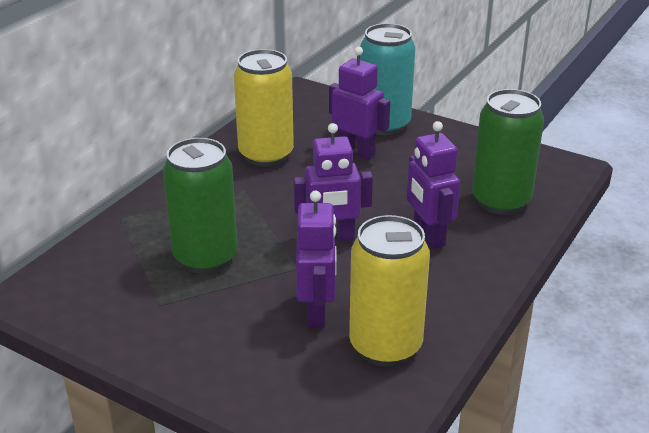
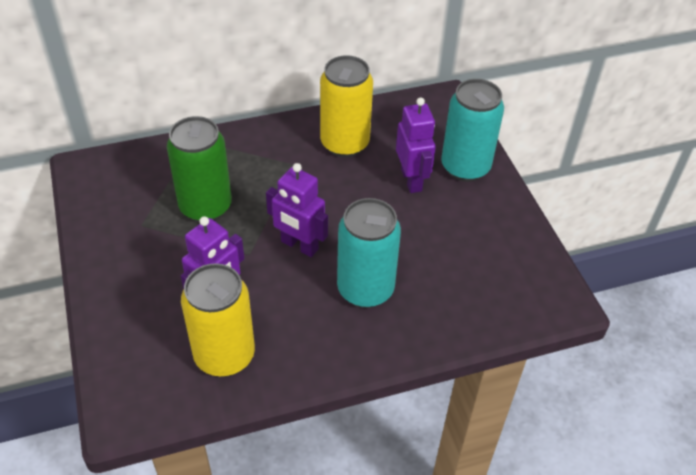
camera: 40 degrees right, 15 degrees up
(428, 236) = (365, 289): purple robot -> turquoise can
(501, 201) = (460, 296): green can -> none

